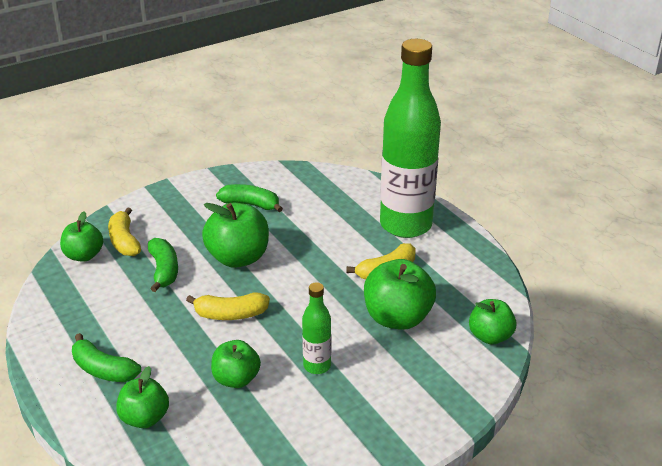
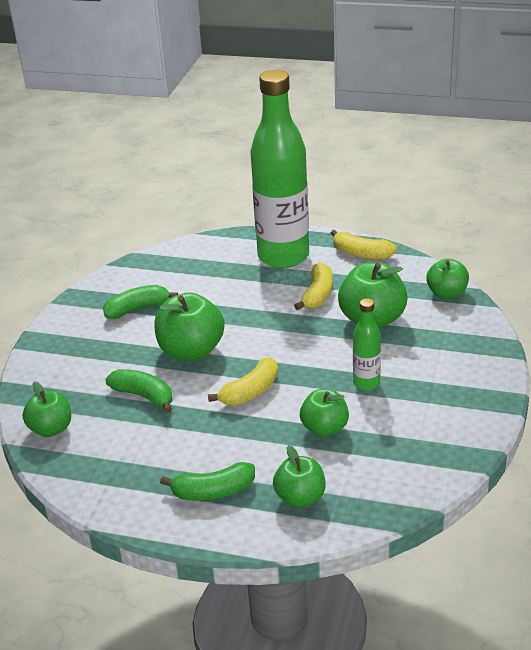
camera: 40 degrees left, 0 degrees up
(124, 241) = (70, 397): yellow banana -> yellow banana (361, 254)

